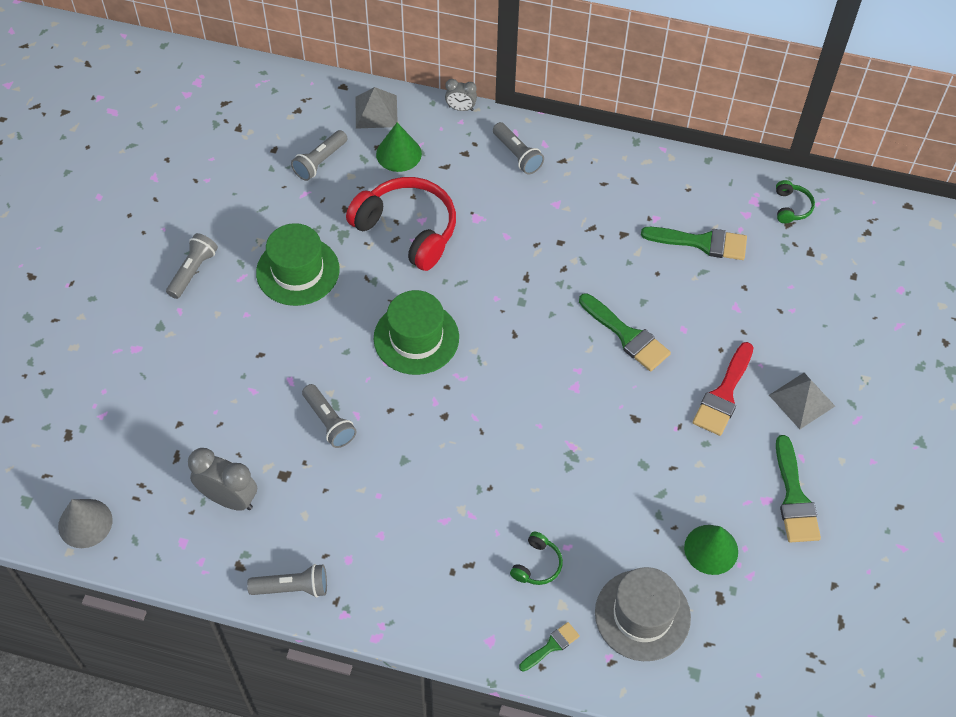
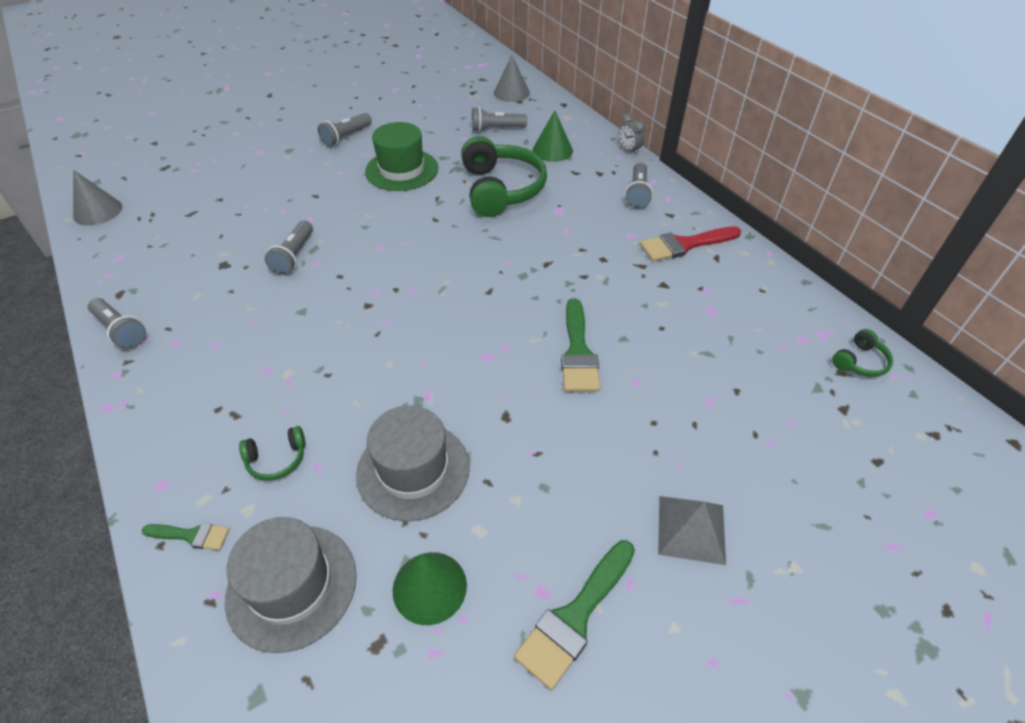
camera: 45 degrees right, 10 degrees down
(193, 271) = (346, 137): grey flashlight -> grey flashlight turned 150 degrees clockwise
(229, 498) = (177, 254): grey clock -> none
(277, 103) = (511, 93): none -> grey cone
(376, 111) = (568, 124): grey pyramid -> none
(408, 229) = (501, 189): red headphones -> green headphones
(416, 338) = (418, 248): green hat -> none
(624, 498) = (413, 470): none -> grey hat
(701, 243) = (731, 332): green brush -> none
(723, 394) = (612, 460): red brush -> red brush (684, 245)

